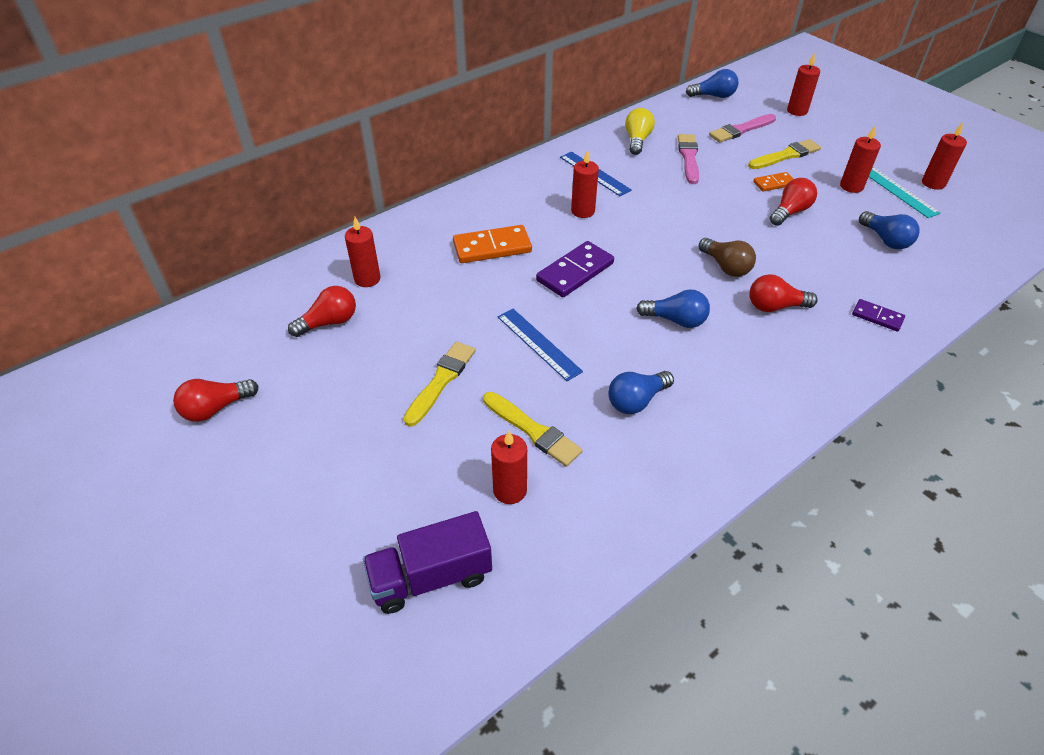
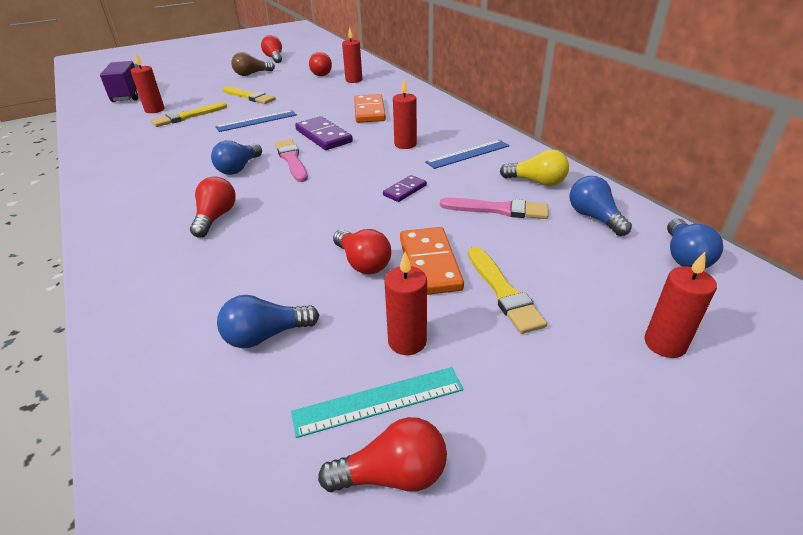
camera: 100 degrees right, 10 degrees down
(636, 401) = (176, 146): blue light bulb -> blue light bulb (594, 217)
(725, 267) = (288, 201): brown light bulb -> brown light bulb (252, 74)
(741, 130) = (577, 263): pink brush -> pink brush (291, 160)
(774, 183) = (430, 264): orange domino -> orange domino, size x1.77
(877, 317) = (147, 280): purple domino -> purple domino (405, 190)
(933, 183) = (393, 474): red candle -> red light bulb

